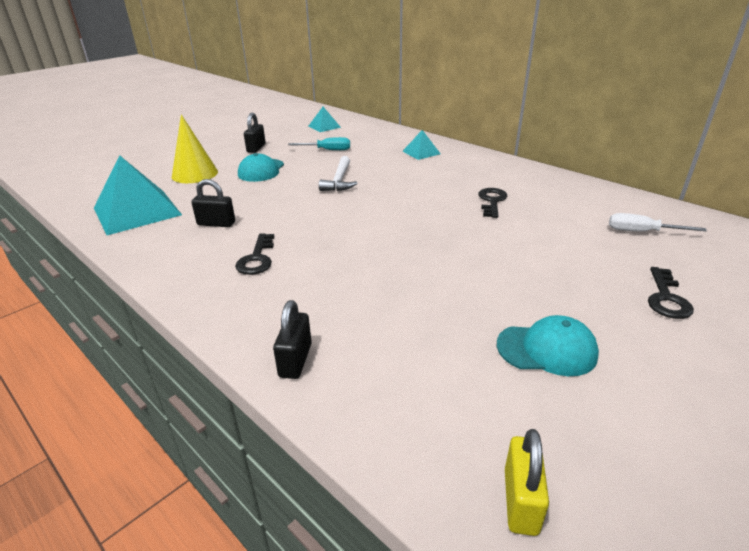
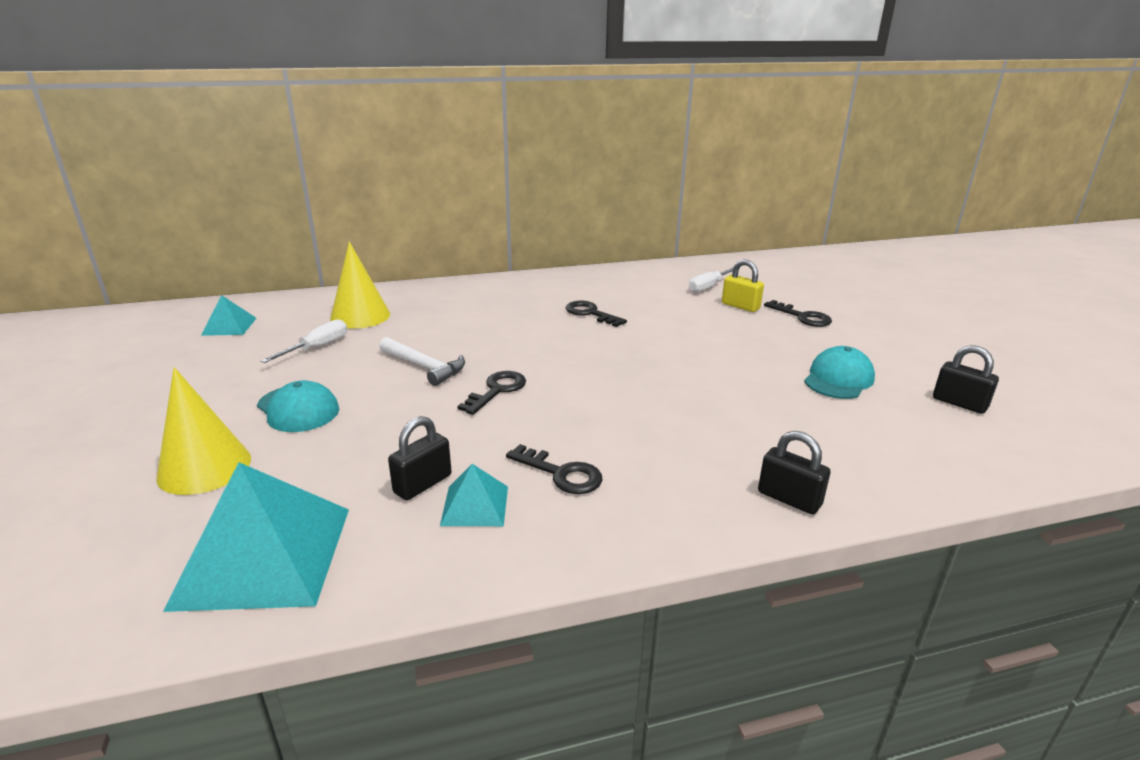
camera: 60 degrees left, 5 degrees down
(256, 148) = (204, 392): black padlock -> black padlock (959, 403)
(327, 150) = (317, 347): turquoise screwdriver -> white screwdriver
(335, 208) = (497, 390): none -> black key
(377, 145) = (360, 316): none -> yellow cone
(421, 152) = (427, 303): turquoise pyramid -> turquoise pyramid (475, 505)
(520, 501) = (993, 448): yellow padlock -> yellow padlock (740, 306)

